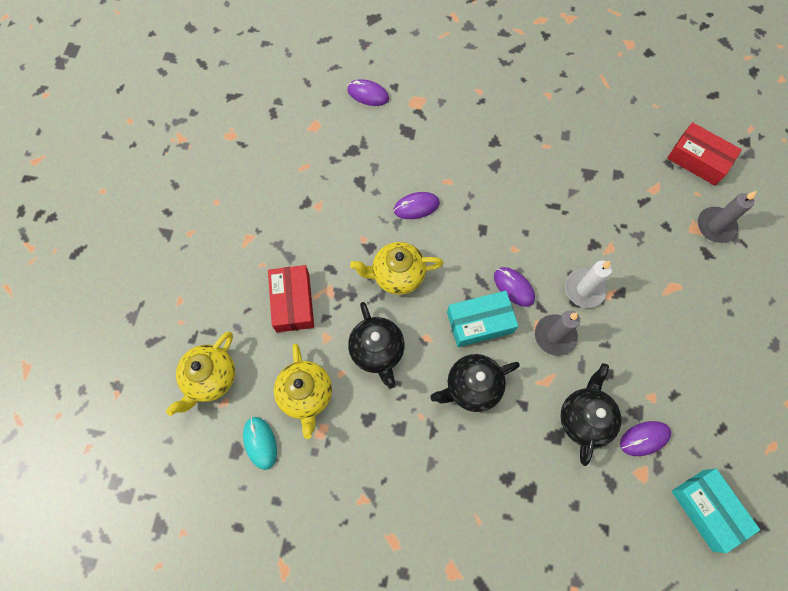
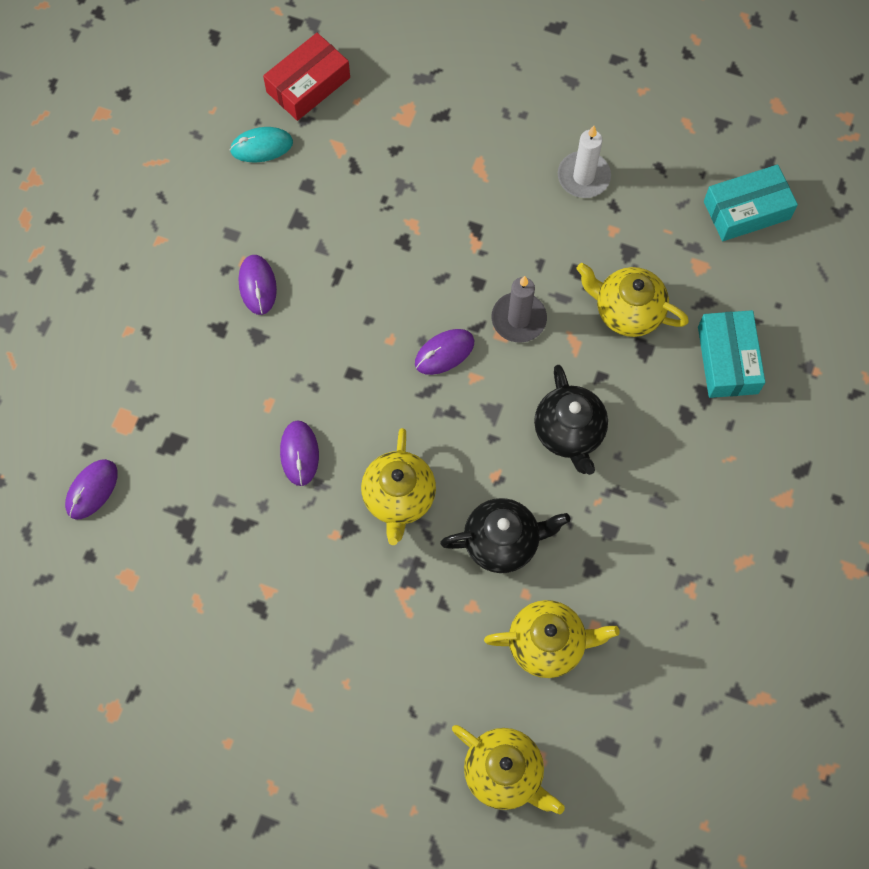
camera: 80 degrees left, 0 degrees up
(260, 443) = (602, 712): turquoise mouse -> turquoise mouse (261, 146)
(293, 302) = (412, 646): red box -> none
(480, 322) = (485, 405): turquoise box -> turquoise box (727, 360)
(584, 289) = (463, 269): white candle -> white candle (583, 177)
(584, 418) = (627, 311): black teapot -> yellow teapot
(644, 438) = (660, 252): purple mouse -> purple mouse (257, 285)
(715, 226) = (407, 94): grey candle -> none

